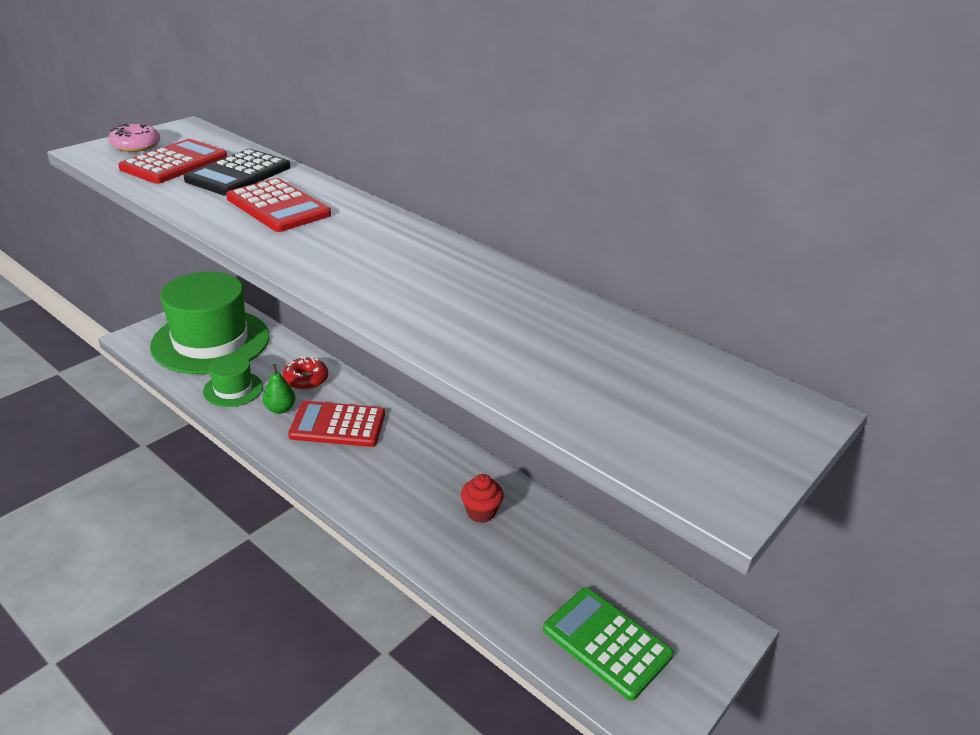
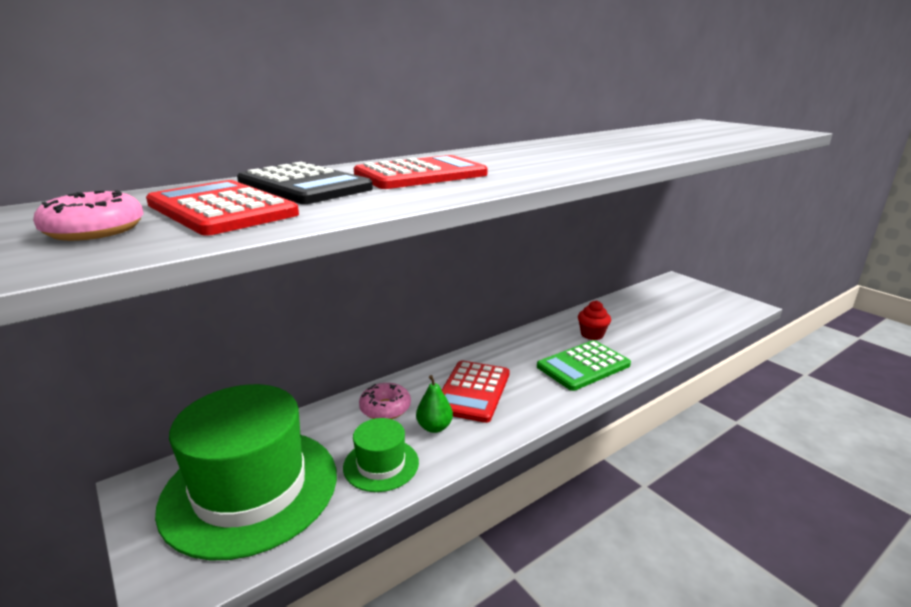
camera: 75 degrees left, 10 degrees down
(306, 379) = (385, 408): red donut -> pink donut
(606, 642) = (699, 310): green calculator -> green calculator (583, 366)

